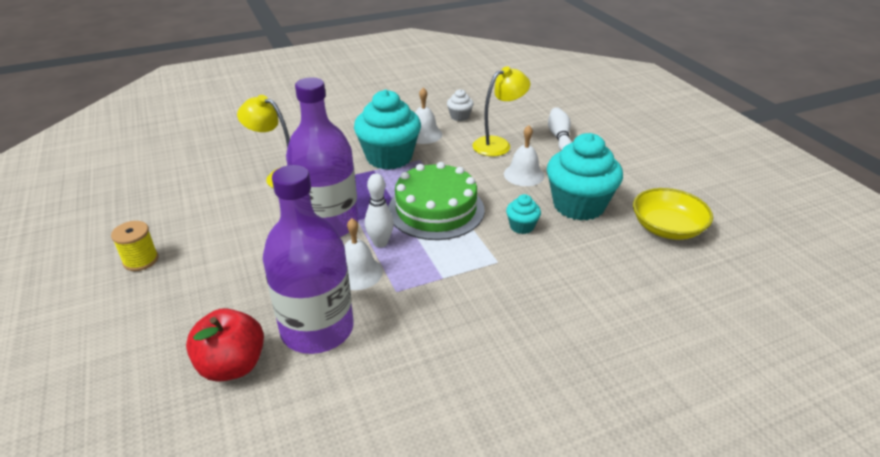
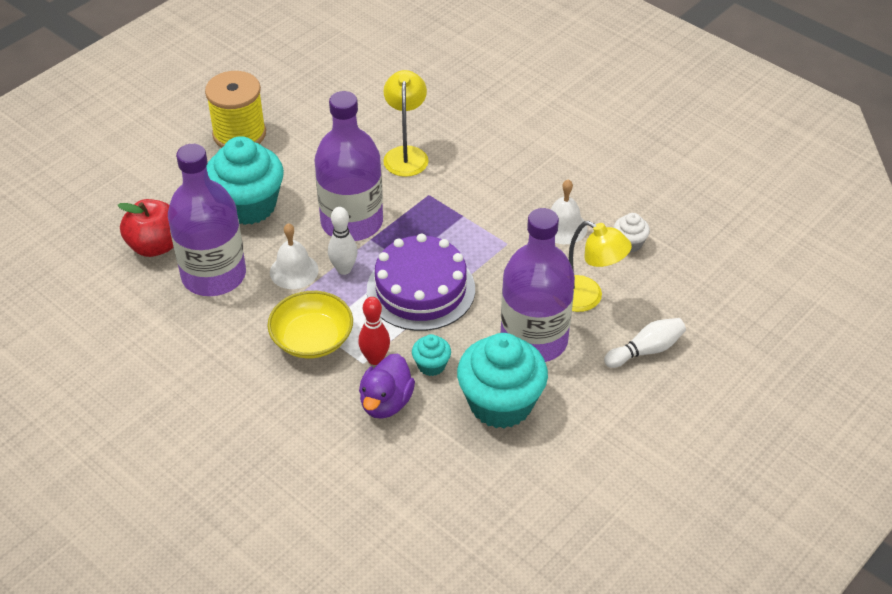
camera: 65 degrees right, 10 degrees up
(141, 260) = (239, 134): yellow spool -> yellow spool, size x1.74
(389, 157) = (494, 218): turquoise cupcake -> turquoise cupcake (248, 206)
(436, 209) = (421, 289): green cake -> purple cake
(497, 253) = (375, 359): none -> red bowling pin
(524, 175) = (534, 340): white bell -> purple bottle
(550, 260) = (386, 402): none -> purple duck
(667, 228) = (503, 492): yellow bowl -> yellow bowl (312, 339)

